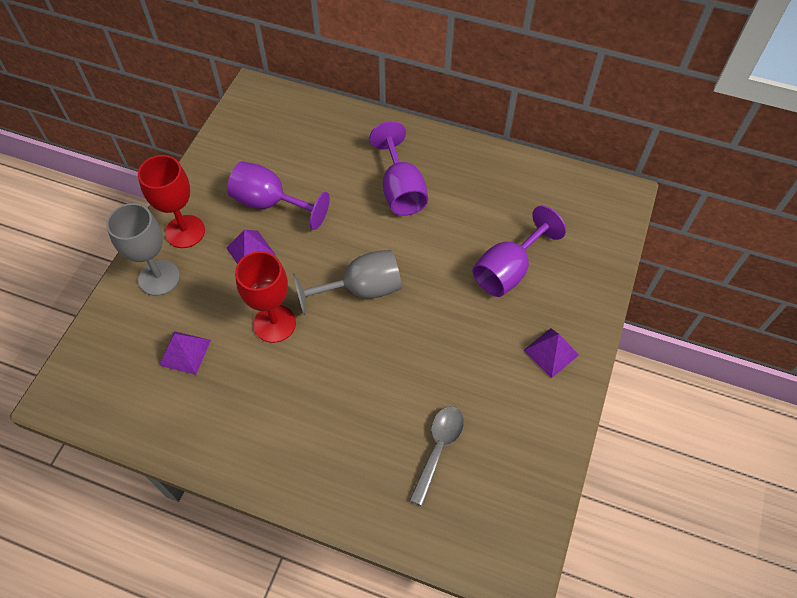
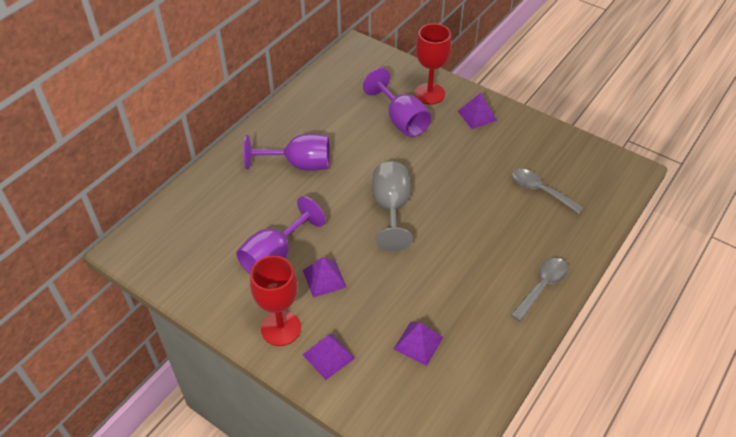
camera: 75 degrees left, 10 degrees down
(159, 278) = (328, 356): grey goblet -> purple pyramid
(274, 323) = (407, 272): red goblet -> red goblet (429, 94)
(283, 468) = (542, 286): none -> grey spoon

